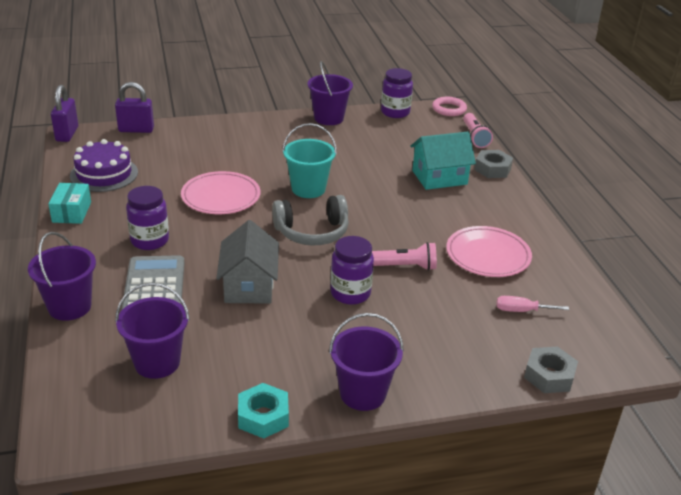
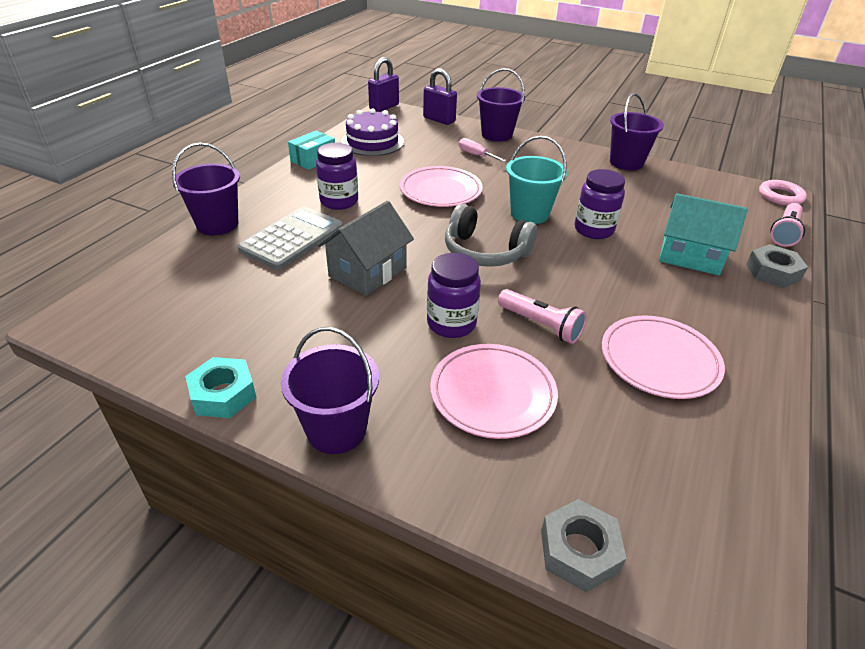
camera: 40 degrees right, 5 degrees up
(157, 362) = (213, 298): purple bucket -> purple bucket (497, 135)
(395, 112) = (708, 179): purple jar -> purple jar (593, 230)
(424, 323) = (492, 394): none -> pink plate
(521, 311) = (633, 446): pink screwdriver -> pink screwdriver (476, 155)

